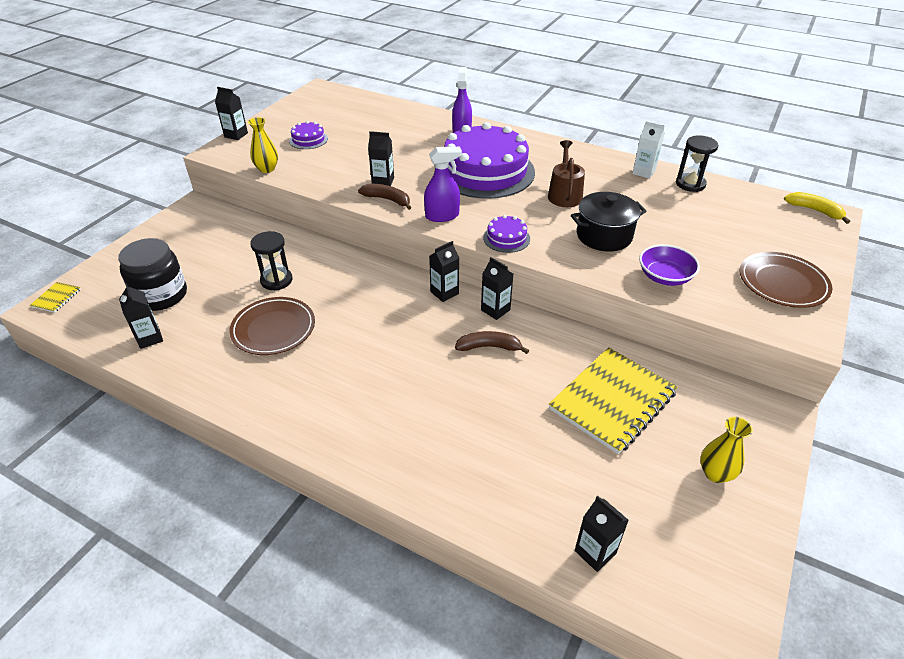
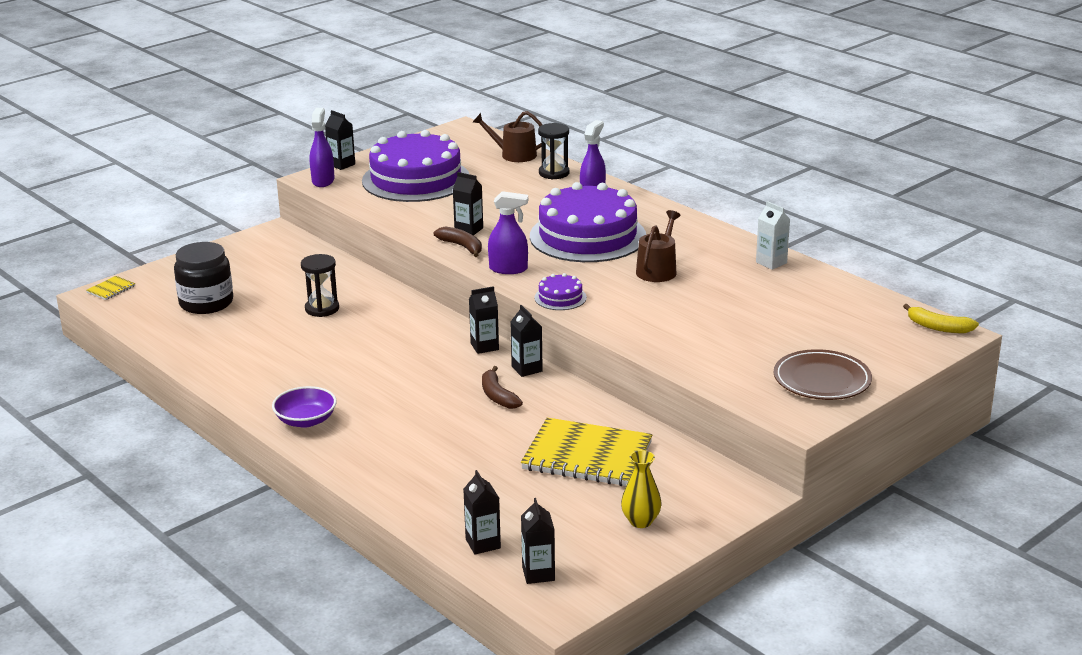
camera: 20 degrees right, 15 degrees down
(149, 338) = (181, 334): black carton -> black carton (538, 573)
(227, 153) = (323, 181): none -> purple spray bottle
(267, 169) = (355, 201): yellow vase -> none
(273, 329) = (297, 346): brown plate -> none
(308, 139) = (416, 179): purple cake -> purple cake, size x2.41
(376, 106) = (514, 155): none -> brown watering can
(489, 347) = (497, 396): brown banana -> brown banana turned 135 degrees counterclockwise
(604, 236) = (667, 312): black pot -> none
(612, 401) = (587, 456): yellow notebook -> yellow notebook turned 45 degrees clockwise
(664, 276) = (698, 354): purple bowl -> purple bowl (306, 420)
(690, 184) = (815, 282): black hourglass -> black hourglass (554, 173)
(814, 210) = (938, 327): yellow banana -> yellow banana turned 150 degrees clockwise

